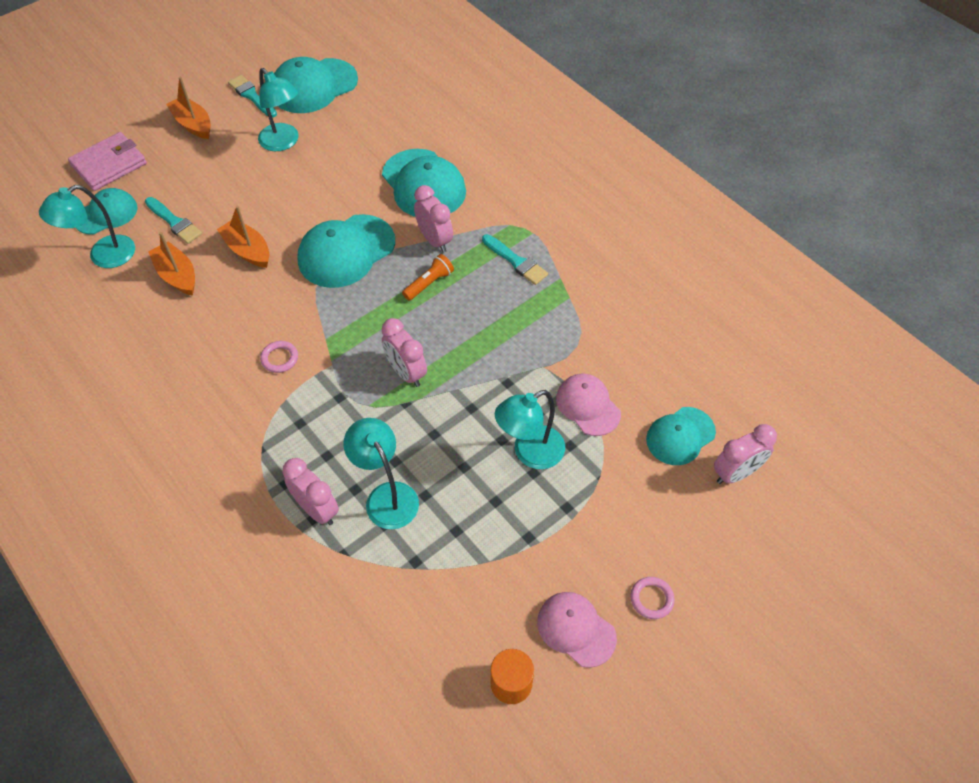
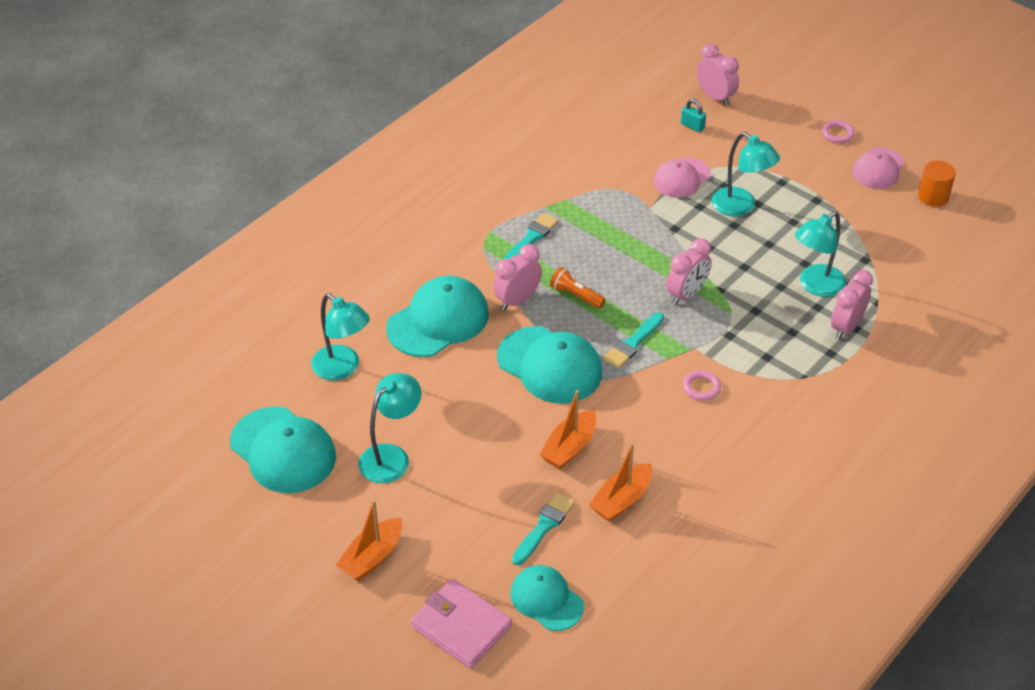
camera: 100 degrees left, 10 degrees down
(103, 256) = (612, 579): turquoise lamp -> turquoise lamp (342, 368)
(252, 96) = (309, 510): turquoise brush -> turquoise brush (633, 343)
(680, 436) = (692, 126): turquoise cap -> turquoise padlock

